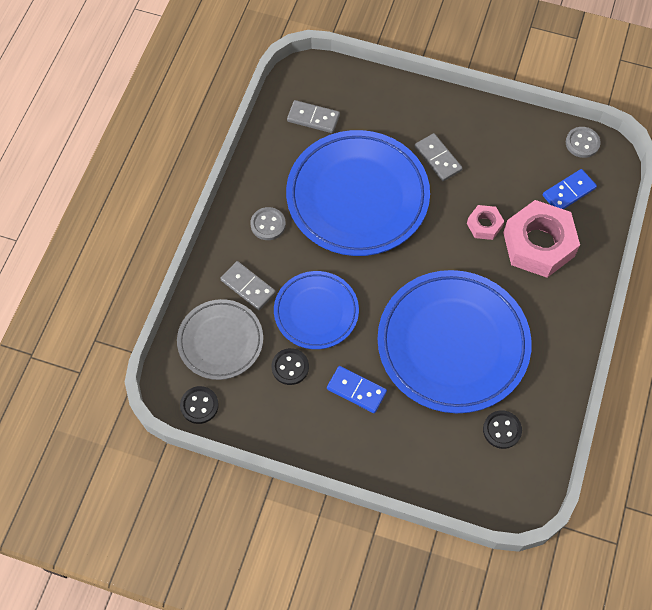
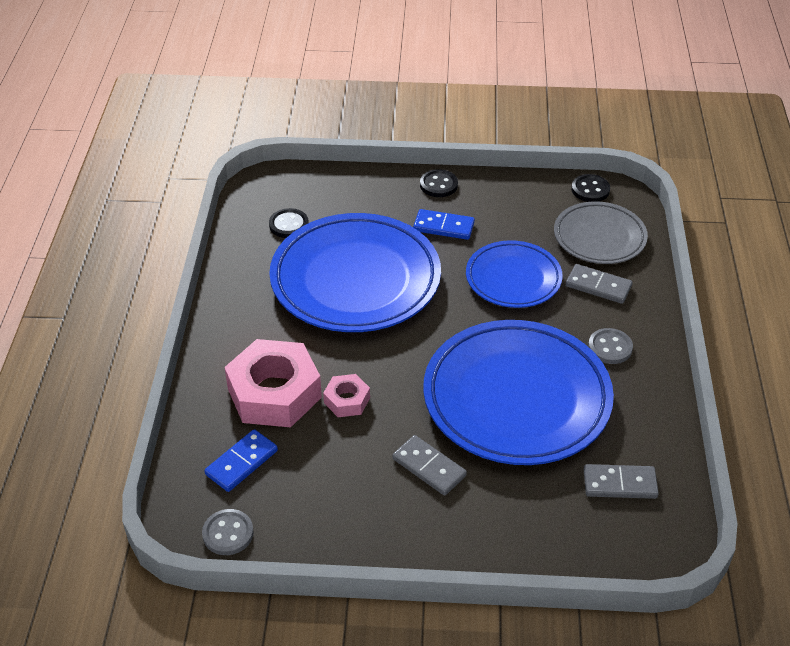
camera: 165 degrees right, 20 degrees down
(290, 367) = (518, 231): black button -> black button (438, 185)

